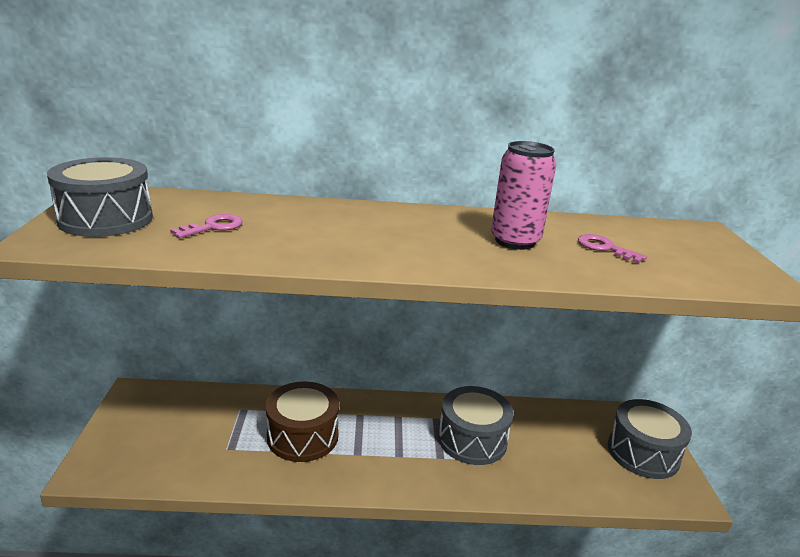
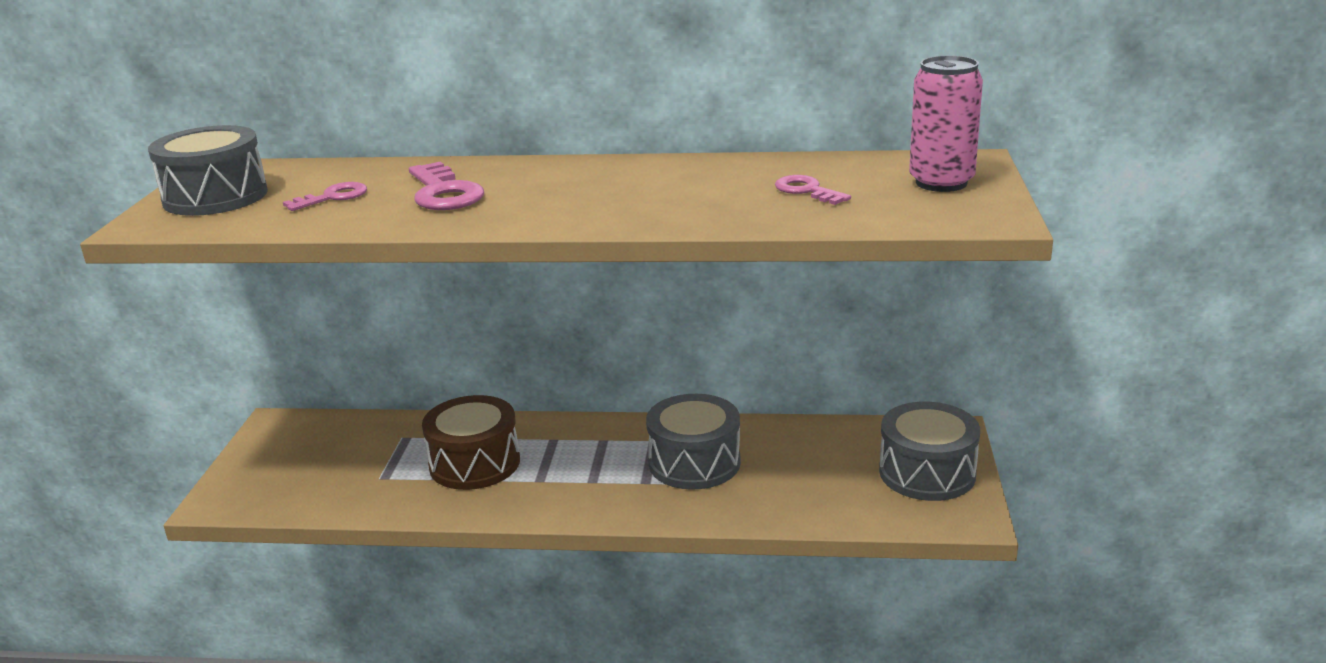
camera: 10 degrees right, 0 degrees up
(310, 230) = (444, 193): none -> pink key
(515, 241) = (693, 190): pink can -> pink can (941, 183)

